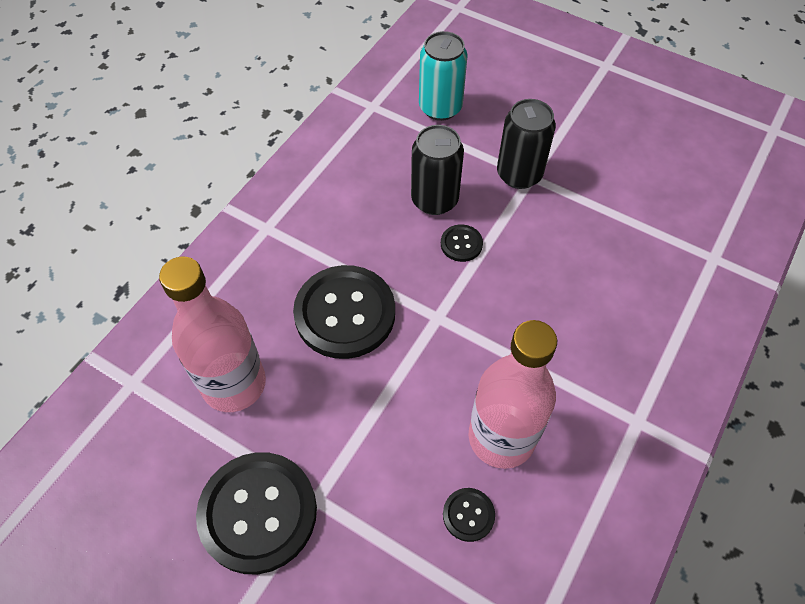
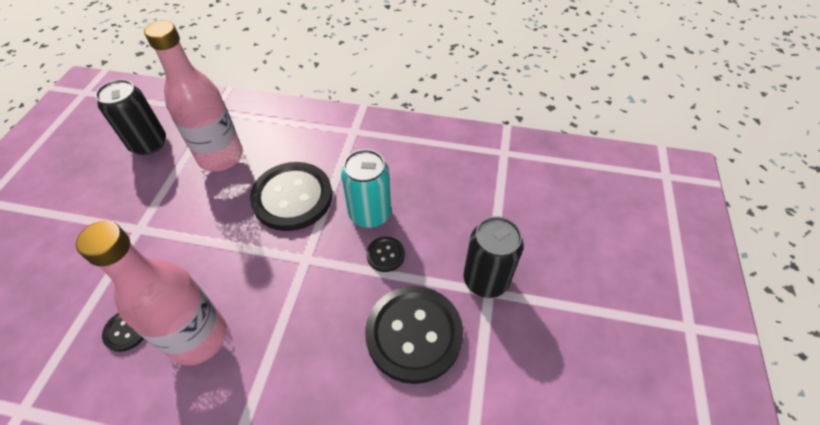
camera: 70 degrees right, 5 degrees down
(258, 513) = (127, 201): black button -> black button (414, 334)
(434, 200) = (425, 222): black can -> black can (149, 144)
(440, 108) = (531, 197): turquoise can -> turquoise can (370, 214)

